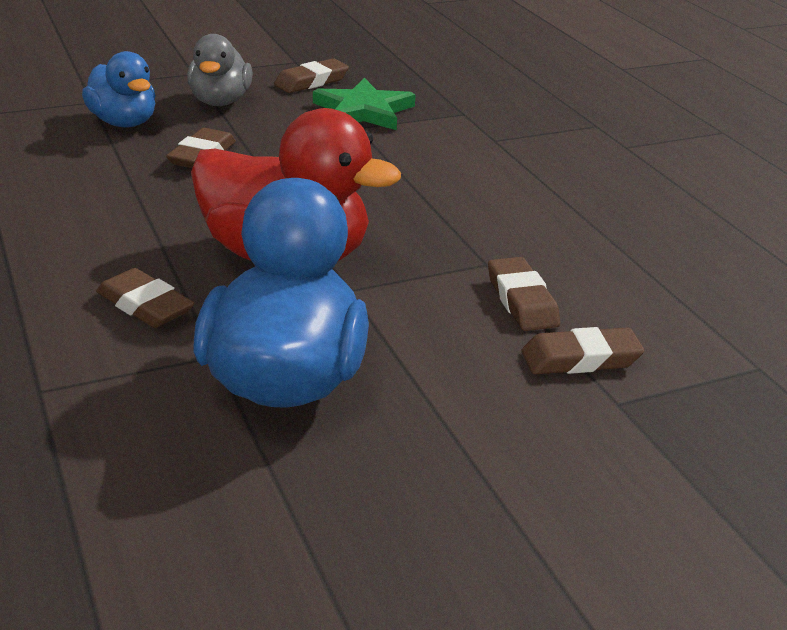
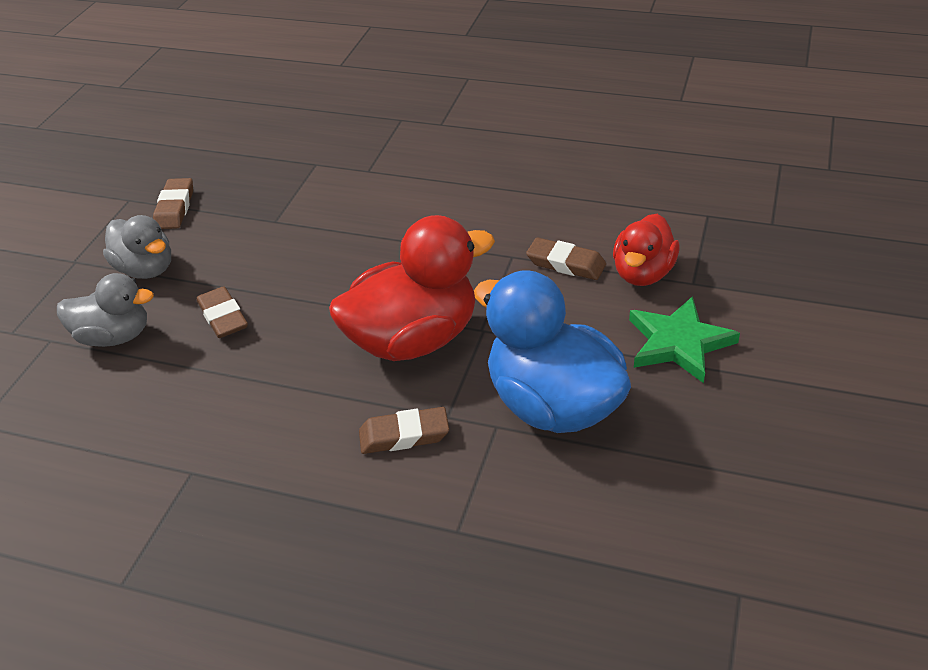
camera: 45 degrees left, 10 degrees up
(124, 122) = (114, 336): blue duck -> grey duck
(363, 111) = (254, 206): green star -> green star (678, 343)
(580, 359) = (643, 273): brown eraser -> red duck

